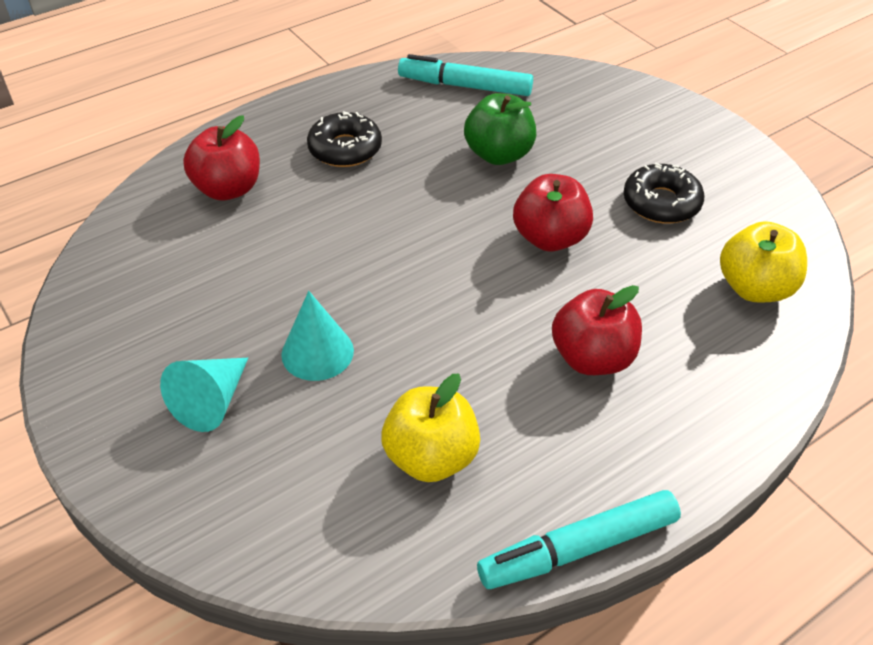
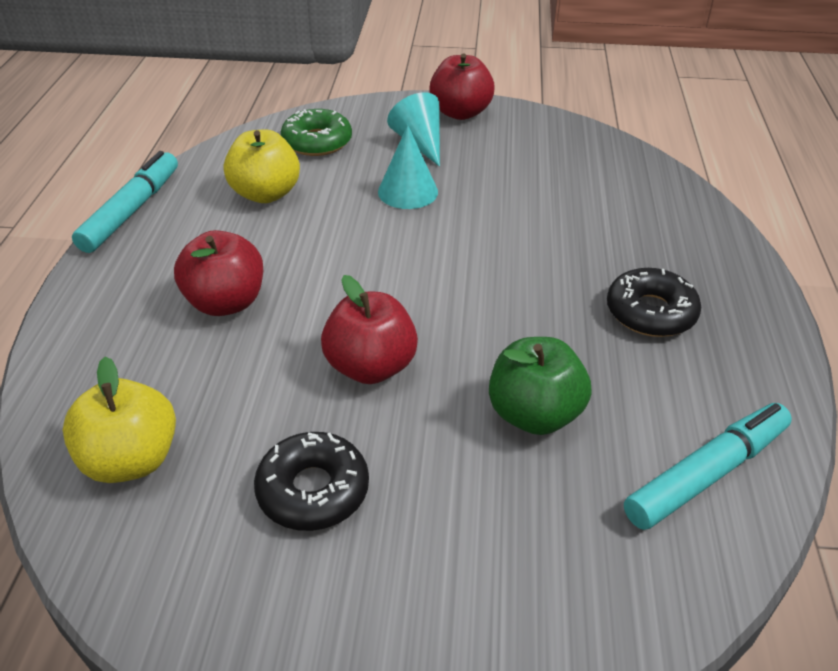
camera: 130 degrees right, 5 degrees down
(228, 189) = (647, 225): red apple -> red apple (460, 113)
(289, 495) = (317, 142): none -> green donut

